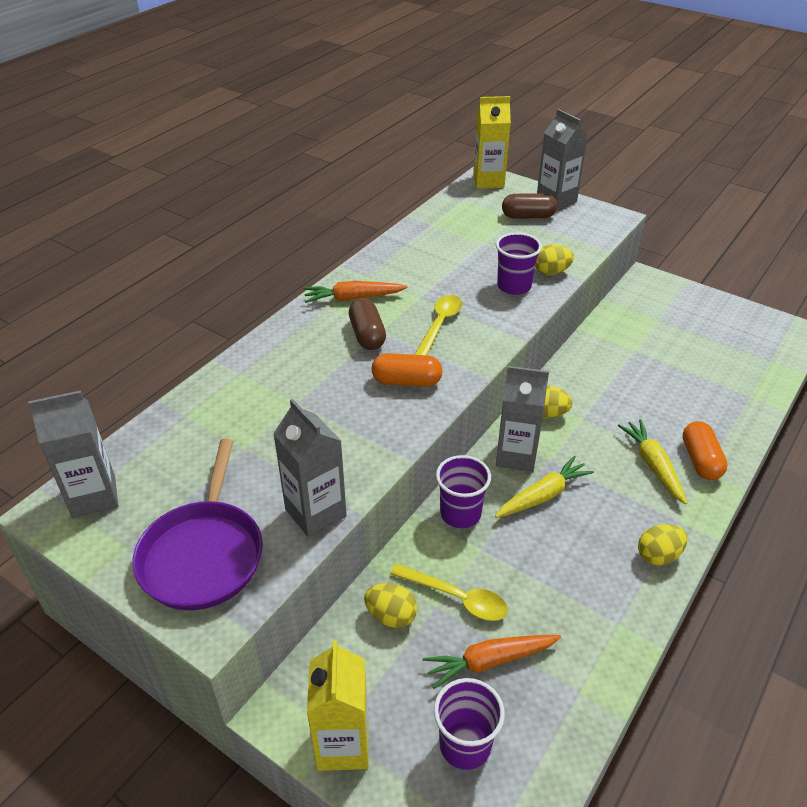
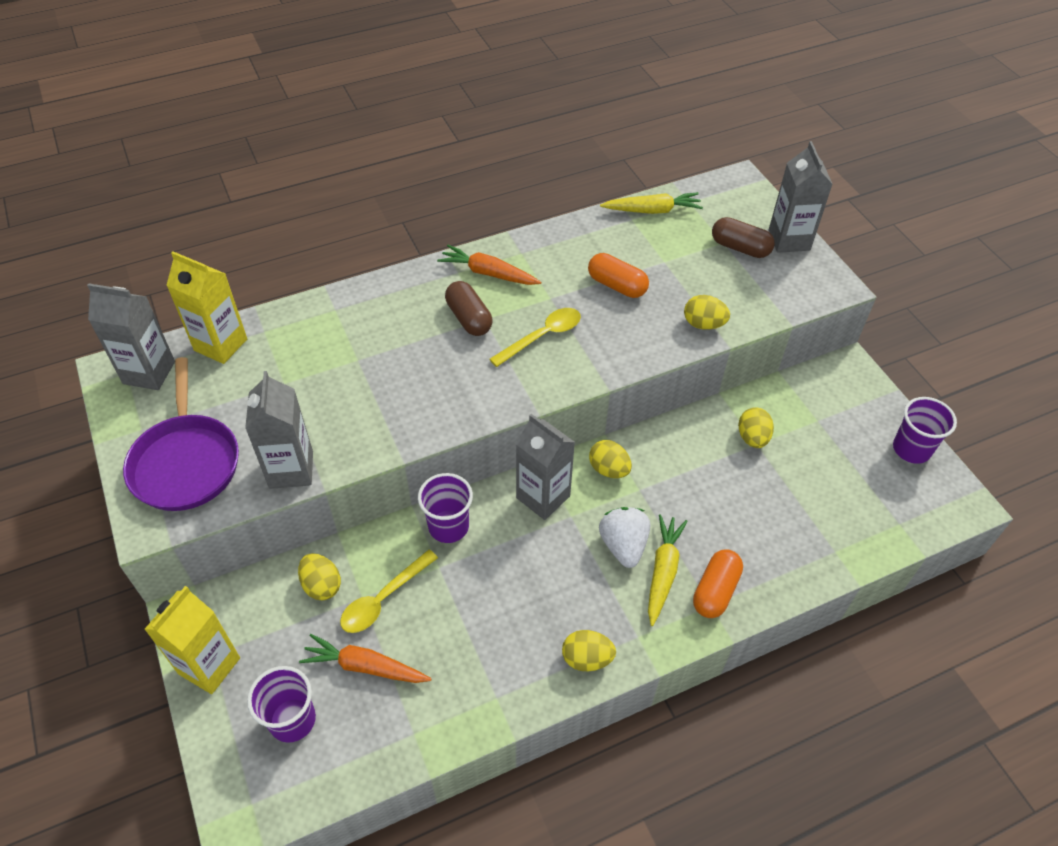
camera: 30 degrees right, 10 degrees up
(203, 554) = (186, 462): purple pan -> purple pan turned 45 degrees counterclockwise
(367, 335) = (469, 318): brown capsule -> brown capsule turned 45 degrees counterclockwise
(406, 381) = (463, 382): orange capsule -> orange capsule (617, 285)
(456, 598) = (383, 599): yellow spoon -> yellow spoon turned 75 degrees clockwise
(488, 181) = (736, 188): yellow carton -> yellow carton (220, 345)
(514, 286) = (651, 324): purple cup -> purple cup (911, 449)
(543, 495) = (533, 547): yellow carrot -> yellow carrot (652, 210)
(608, 461) = (623, 545): none -> white strawberry
(627, 348) = (752, 438): none -> yellow egg

